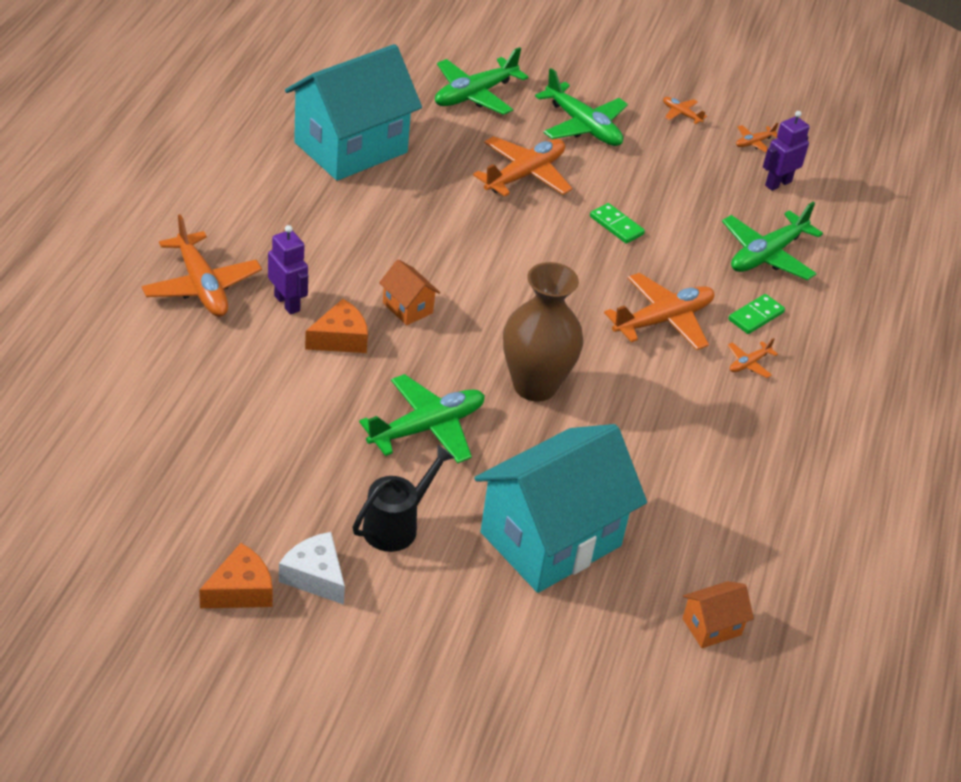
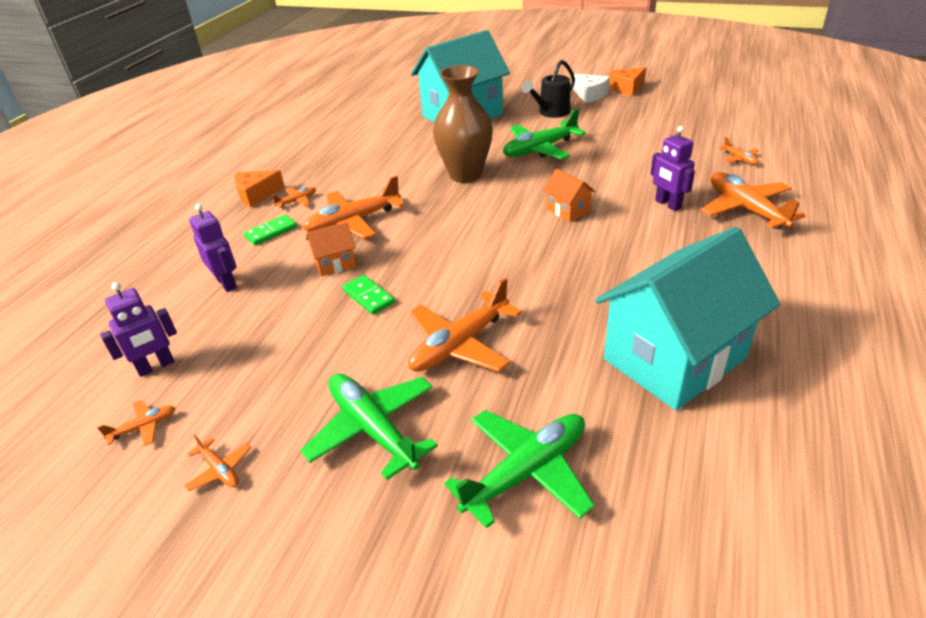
camera: 170 degrees left, 5 degrees down
(156, 370) = (739, 159): none -> orange plane
(340, 338) = (615, 187): orange cheese -> orange cheese (256, 195)
(711, 626) = (382, 97): orange house -> orange house (335, 263)
(766, 255) = (227, 283): green plane -> purple robot

